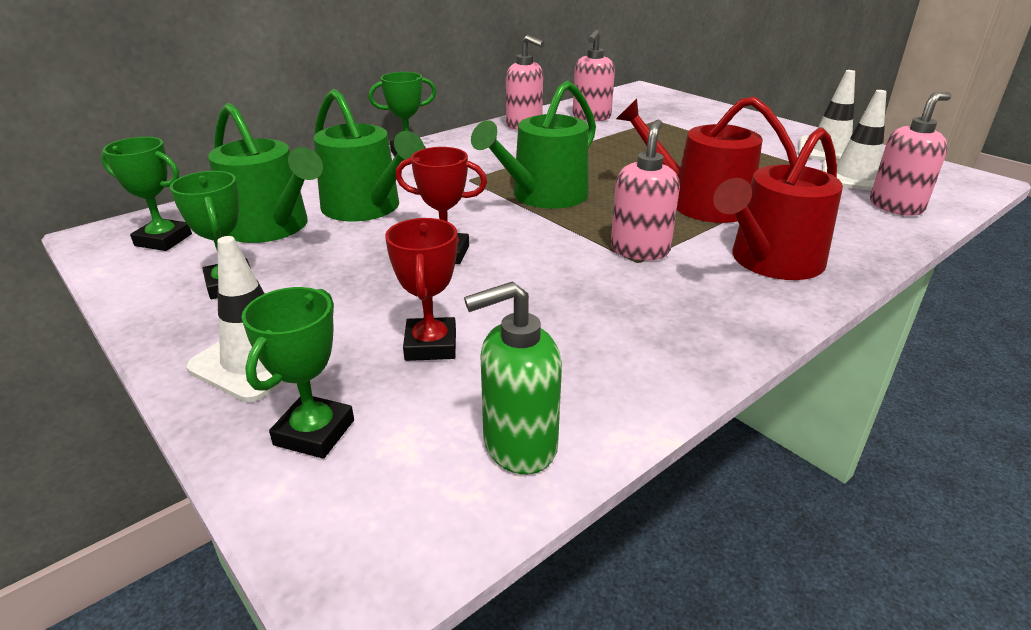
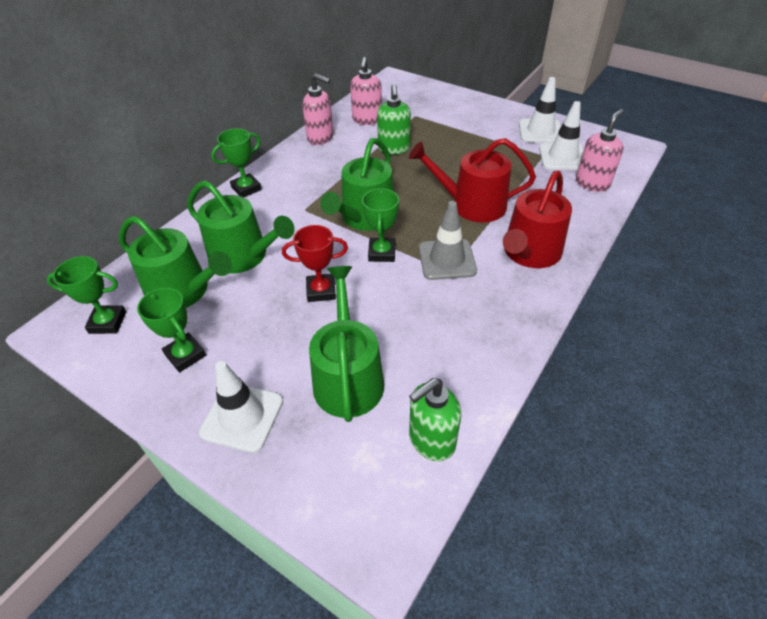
camera: 15 degrees left, 15 degrees up
(314, 432) = (309, 464): green trophy -> green trophy (382, 253)
(431, 345) = (348, 376): red trophy -> green watering can
(614, 143) = (394, 149): none -> green soap dispenser
(640, 250) = (447, 259): pink soap dispenser -> grey traffic cone

